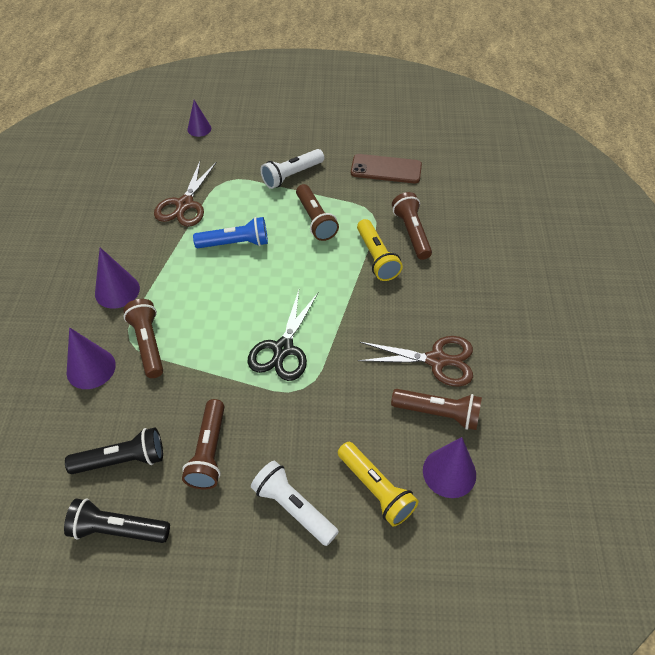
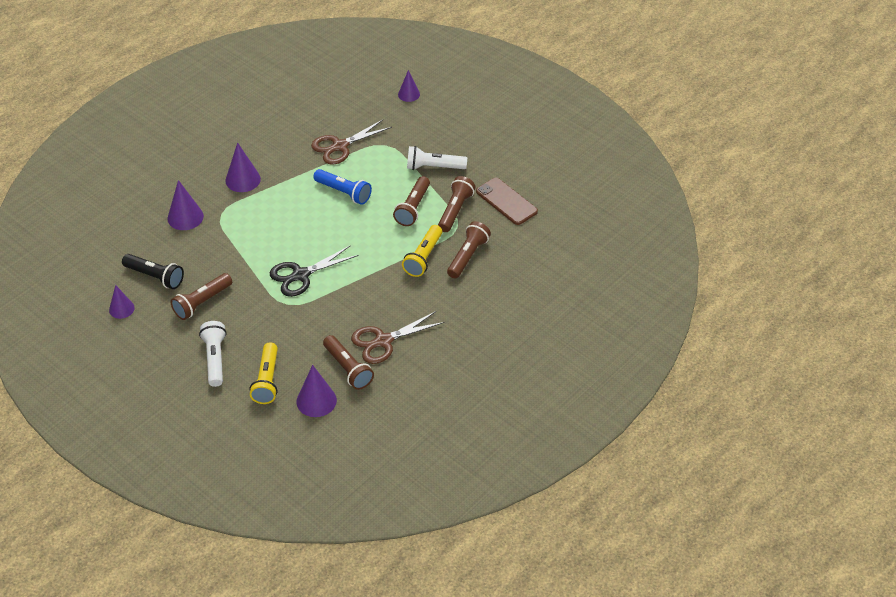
camera: 40 degrees right, 5 degrees down
(118, 529) = (121, 309): black flashlight -> purple cone
(148, 344) = (229, 223): brown flashlight -> brown flashlight (455, 210)
(436, 360) = (383, 341): brown scissors -> brown scissors turned 105 degrees clockwise

